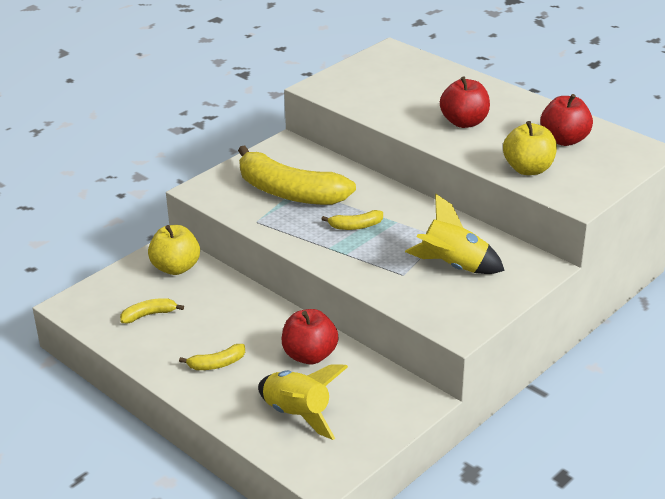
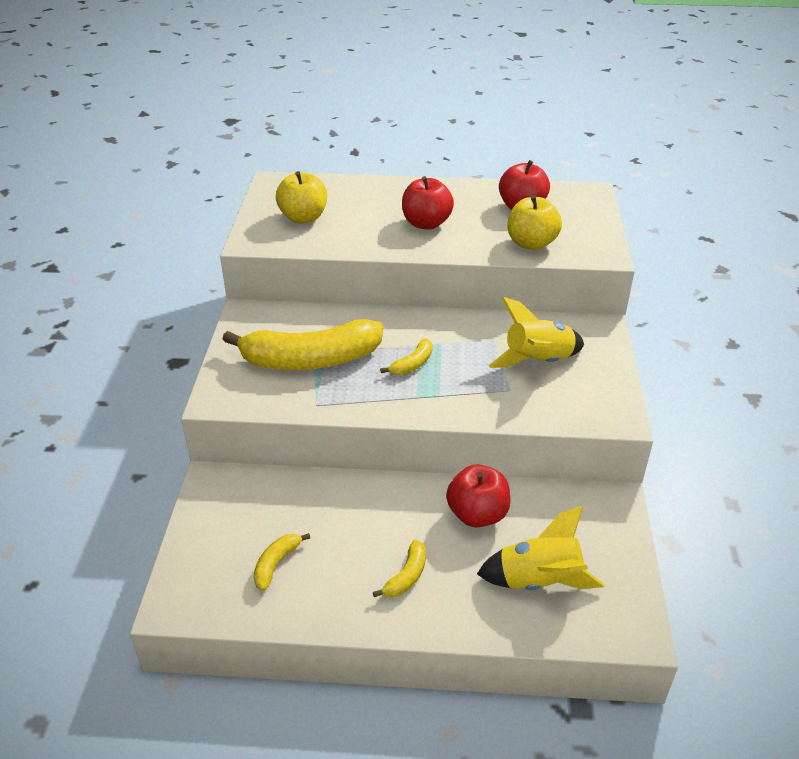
camera: 40 degrees left, 5 degrees up
(176, 268) = (244, 496): yellow apple -> yellow apple (303, 218)

